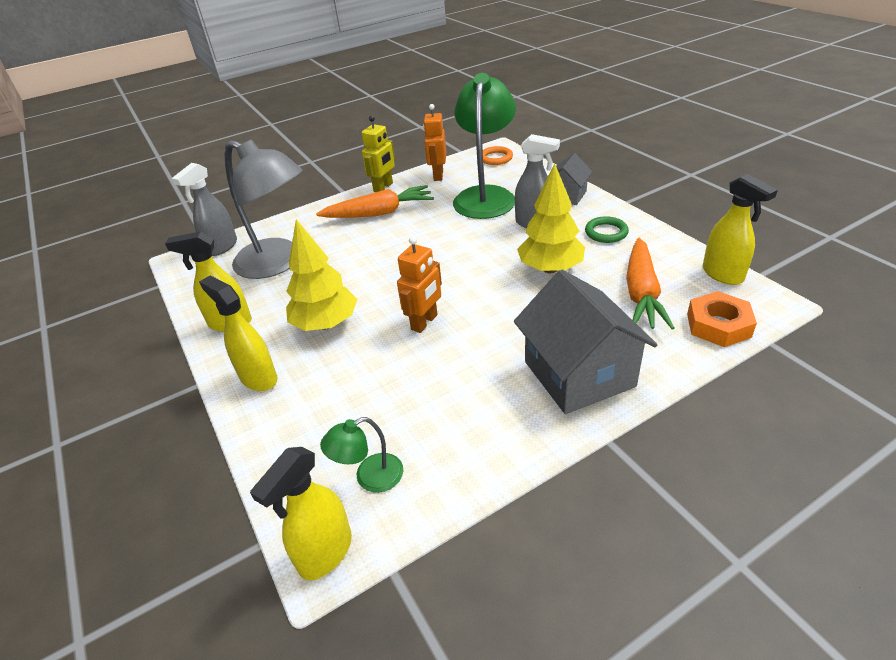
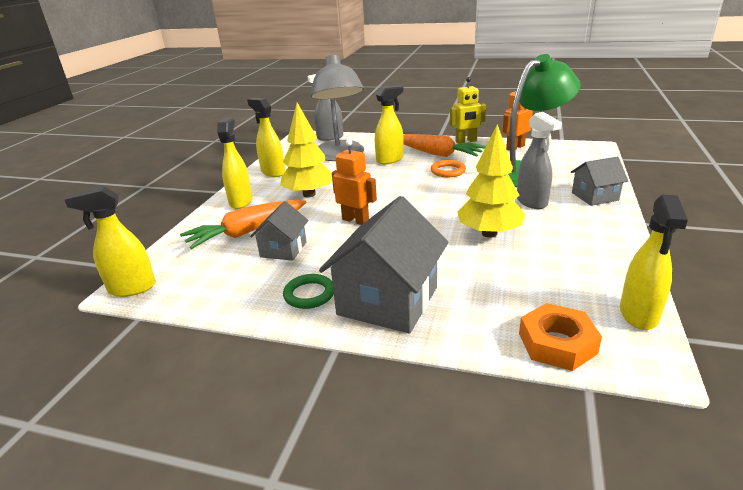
camera: 45 degrees right, 10 degrees down
(343, 241) = (390, 160): none -> yellow spray bottle
(370, 478) = (200, 272): green lamp -> none
(410, 394) = (283, 249): none -> grey house
(424, 322) = (355, 220): orange robot -> orange robot turned 135 degrees counterclockwise
(496, 158) = (580, 152): orange ring -> orange ring (448, 171)
(606, 232) = (581, 233): green ring -> green ring (309, 294)
(641, 293) = (531, 284): orange carrot -> orange carrot (247, 232)

